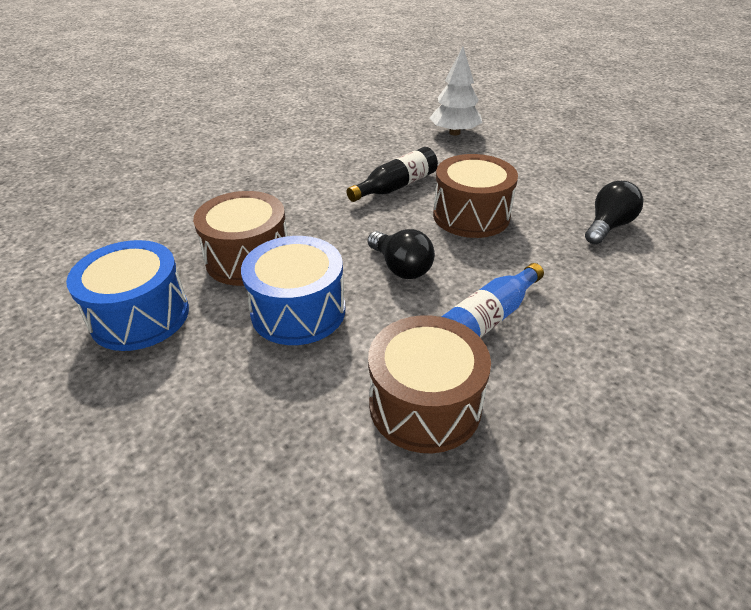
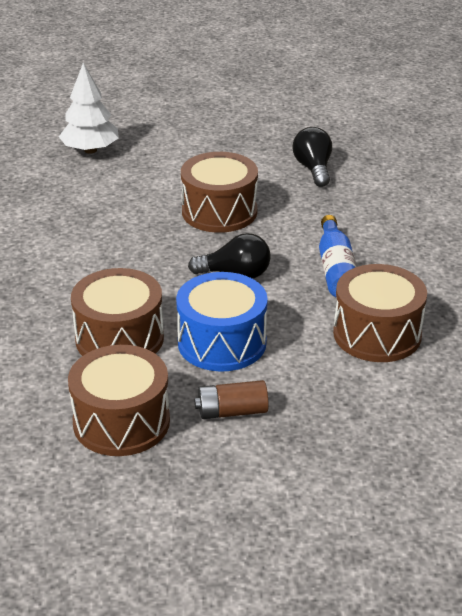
camera: 50 degrees left, 5 degrees down
(140, 316) = (121, 422): blue drum -> brown drum
(204, 371) = (232, 411): none -> brown battery
(396, 186) = (127, 221): black bottle -> none

